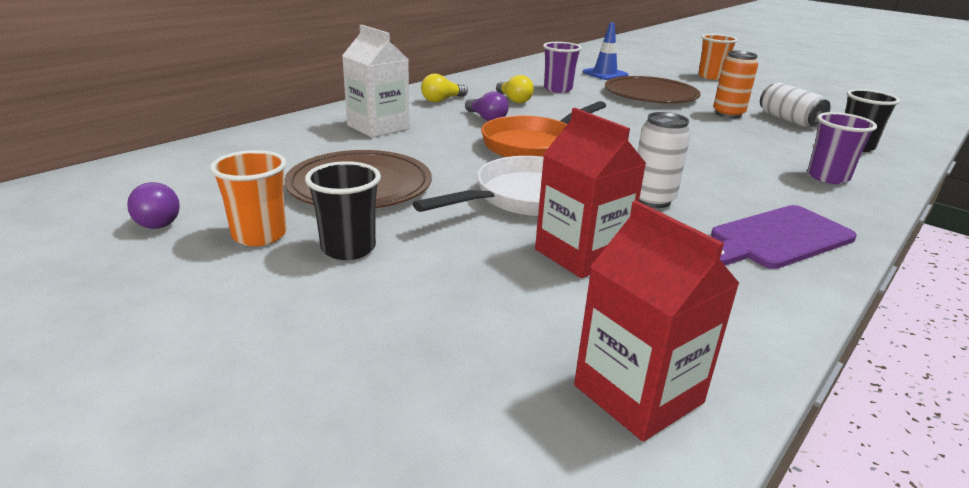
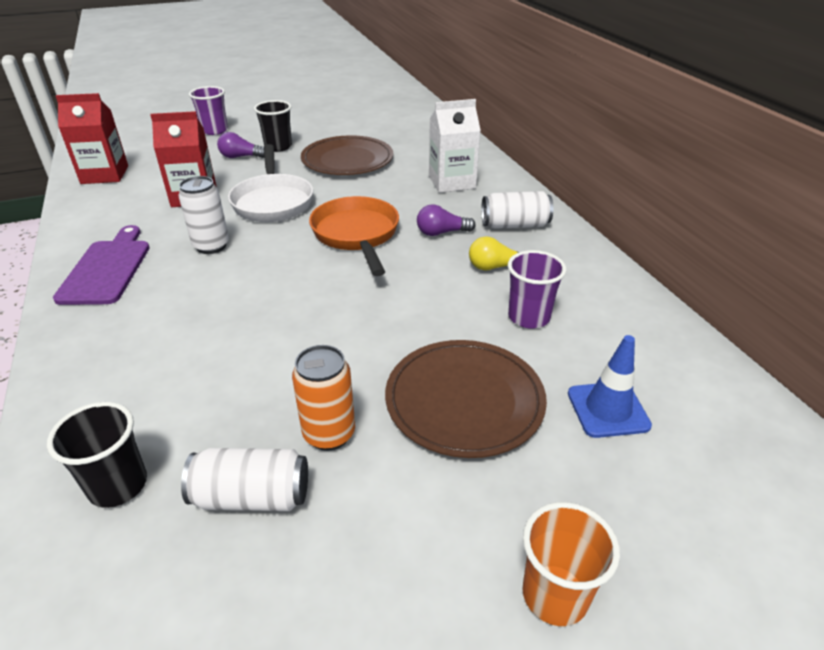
camera: 120 degrees right, 10 degrees up
(158, 219) = (356, 116): purple light bulb -> purple light bulb (240, 157)
(259, 235) = (315, 132): orange cup -> none
(442, 100) = (514, 225): yellow light bulb -> white can
(827, 177) = (114, 374): purple cup -> purple cup (214, 130)

